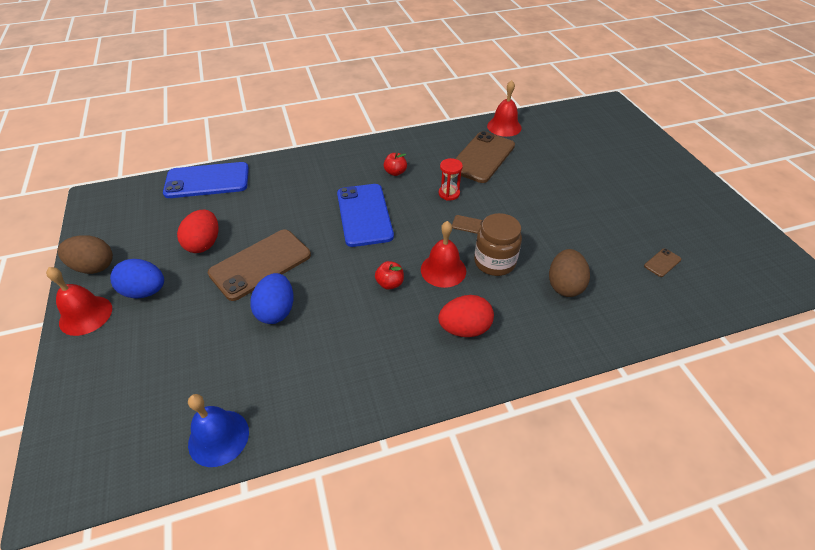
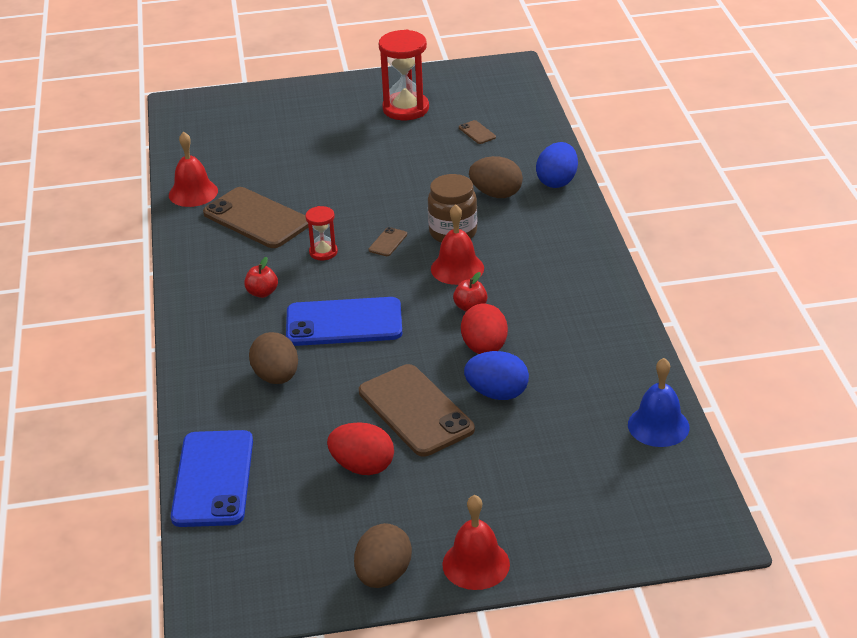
camera: 80 degrees left, 10 degrees down
(145, 291) = (443, 512): blue egg -> blue egg (557, 181)
(303, 192) = (276, 377): none -> brown egg
(464, 329) = (543, 262): red egg -> red egg (484, 348)
(674, 212) = (406, 109): none -> red hourglass

